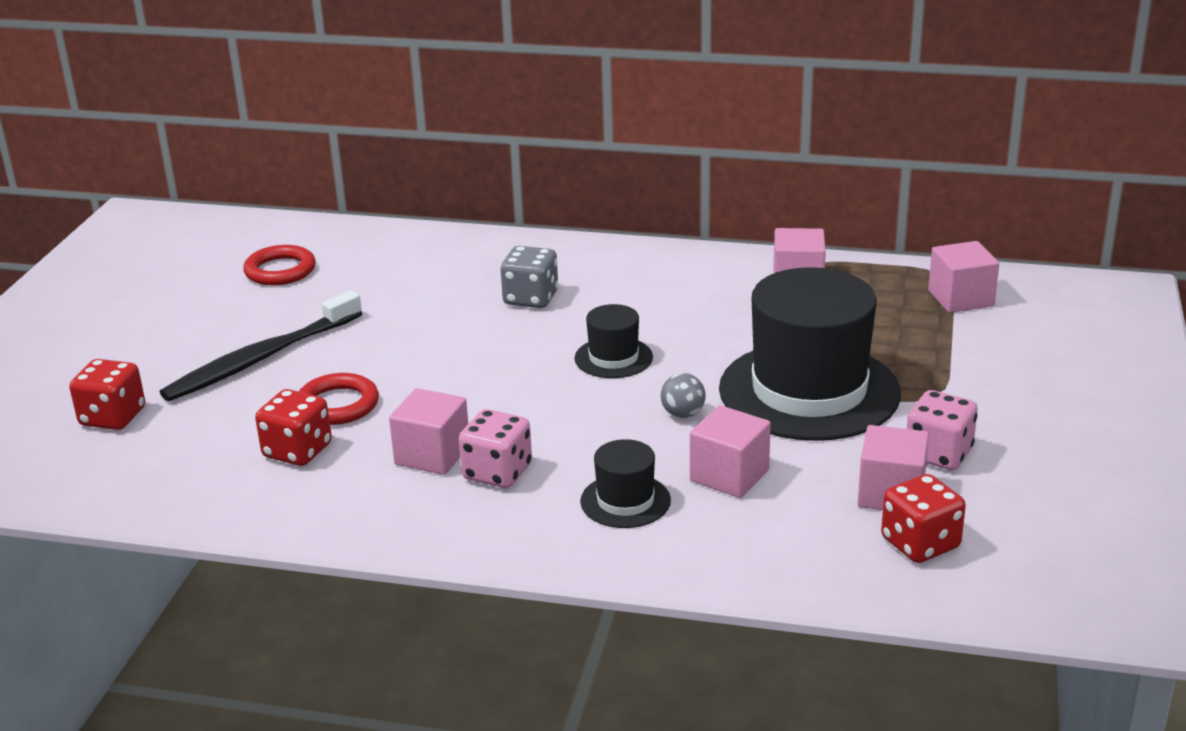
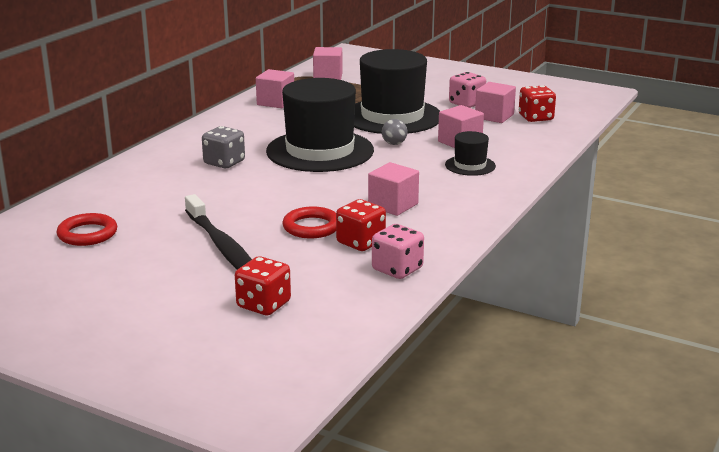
camera: 75 degrees left, 5 degrees down
(497, 472) = (423, 191): pink dice -> pink dice (397, 269)
(613, 358) = (320, 151): black hat -> black hat, size x2.20

